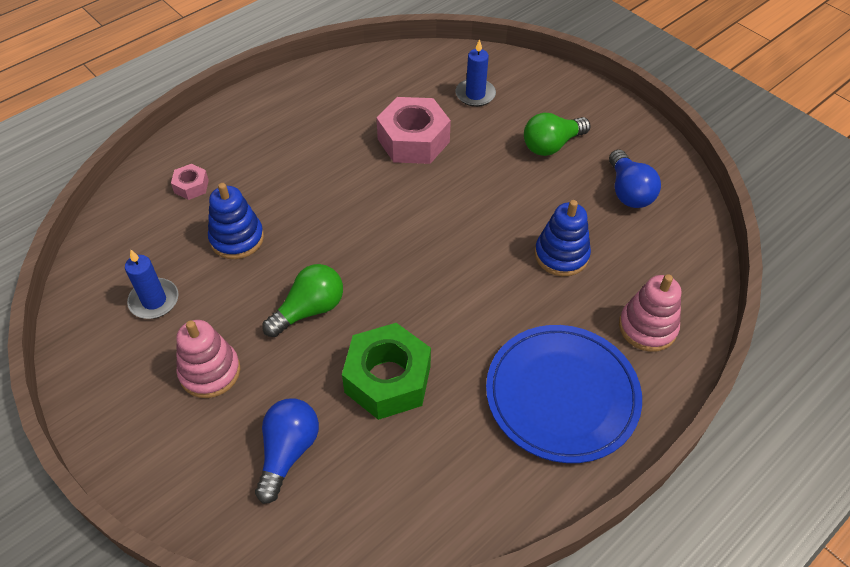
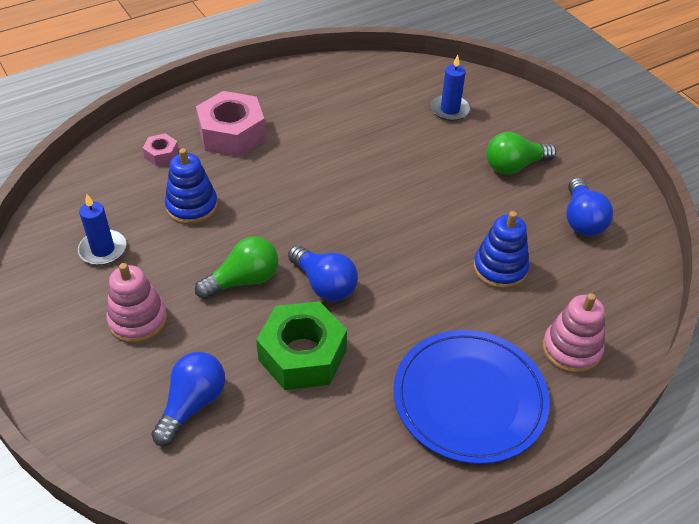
camera: 10 degrees right, 5 degrees down
(392, 301) = (324, 284): none -> blue light bulb
(413, 140) = (379, 143): pink nut -> pink nut (232, 134)

